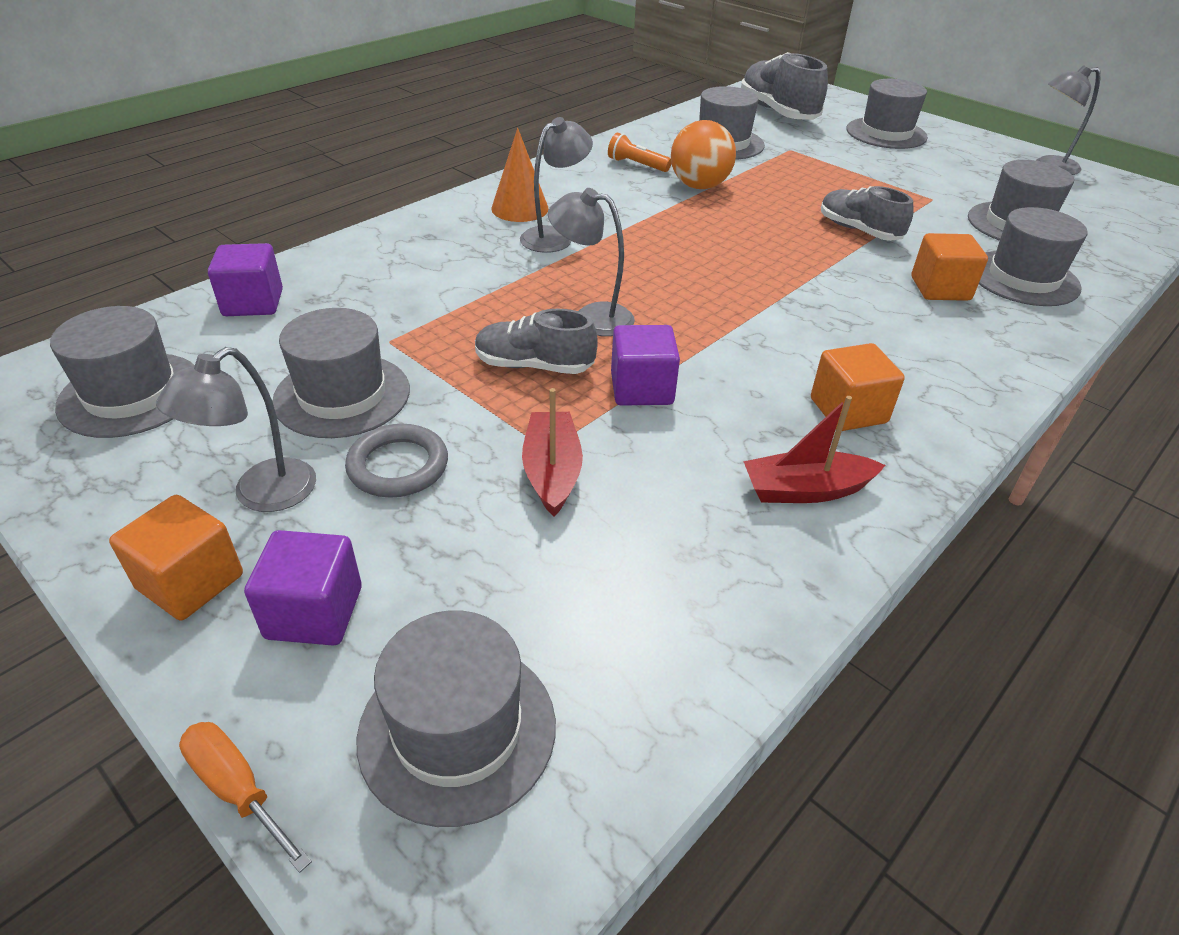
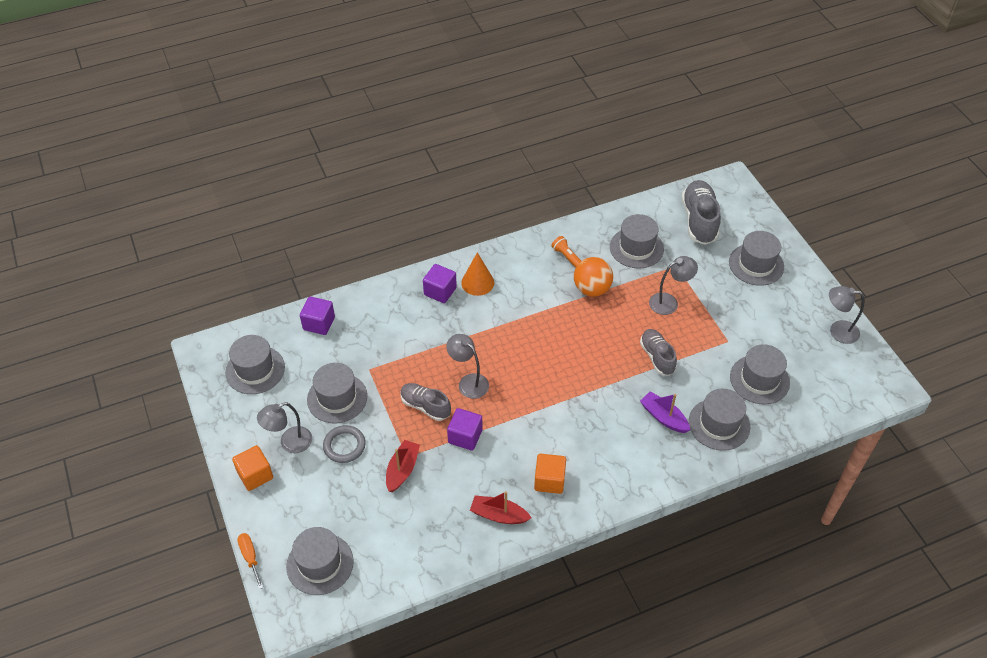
camera: 25 degrees right, 10 degrees up
(314, 612) = (291, 503): purple cube -> purple cube (440, 291)
(554, 236) = (483, 313): grey lamp -> grey lamp (669, 302)
(940, 289) = (663, 417): orange cube -> purple boat

